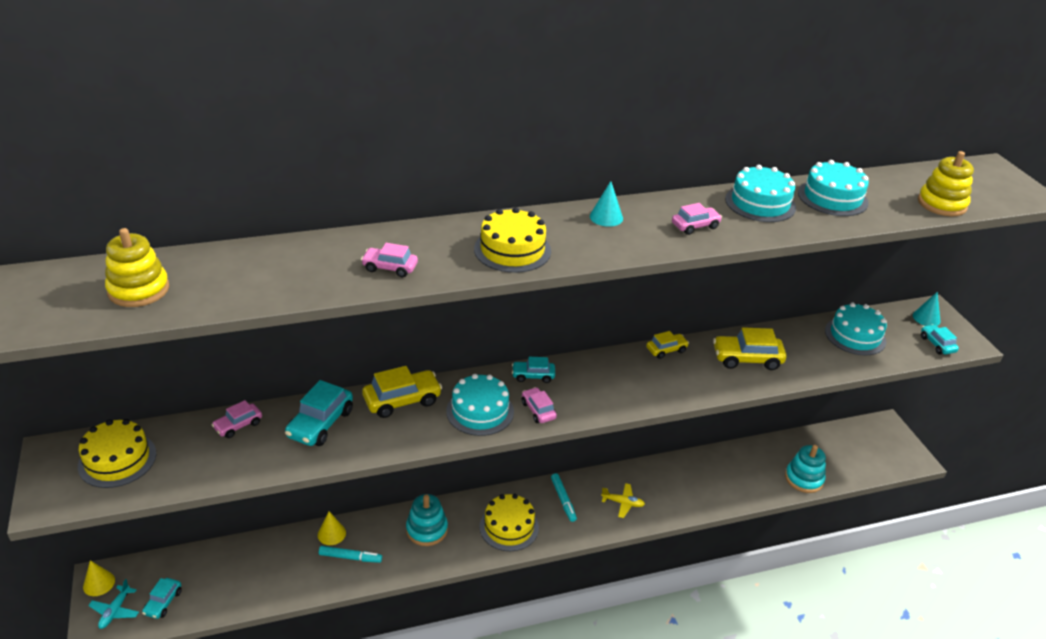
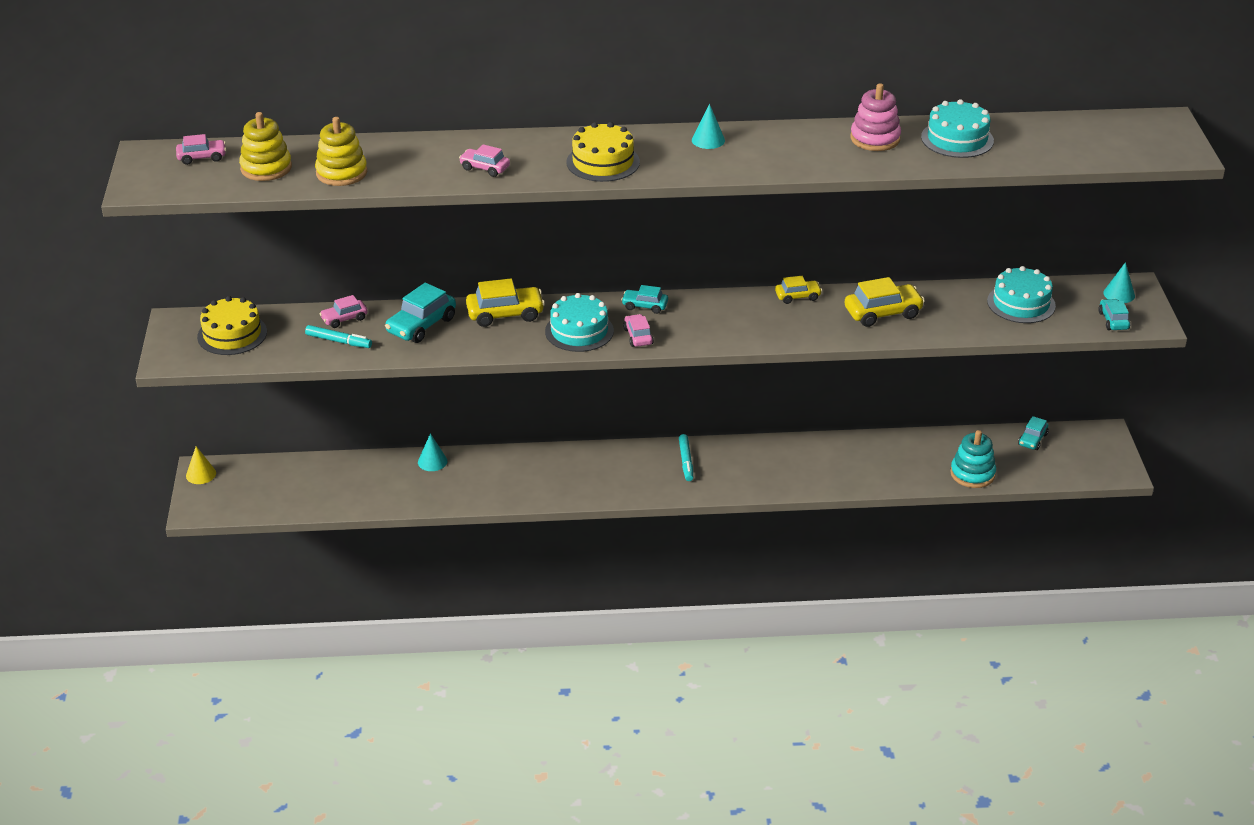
camera: 15 degrees right, 0 degrees up
(115, 611) = (214, 498): turquoise plane -> none
(163, 602) = (259, 497): turquoise car -> turquoise car (1032, 439)
(331, 534) = (432, 461): yellow cone -> turquoise cone
(350, 557) = (447, 484): turquoise marker -> turquoise marker (339, 341)
(427, 530) = (531, 470): turquoise stacking toy -> none
(509, 527) = (618, 478): yellow cake -> none
(623, 503) = (751, 472): yellow plane -> none
(695, 226) = (793, 155): pink car -> pink car (202, 157)
(747, 359) = (883, 313): yellow car -> yellow car turned 150 degrees clockwise
(760, 203) = (875, 139): turquoise cake -> pink stacking toy
(941, 204) = (1073, 154): yellow stacking toy -> yellow stacking toy (341, 173)

